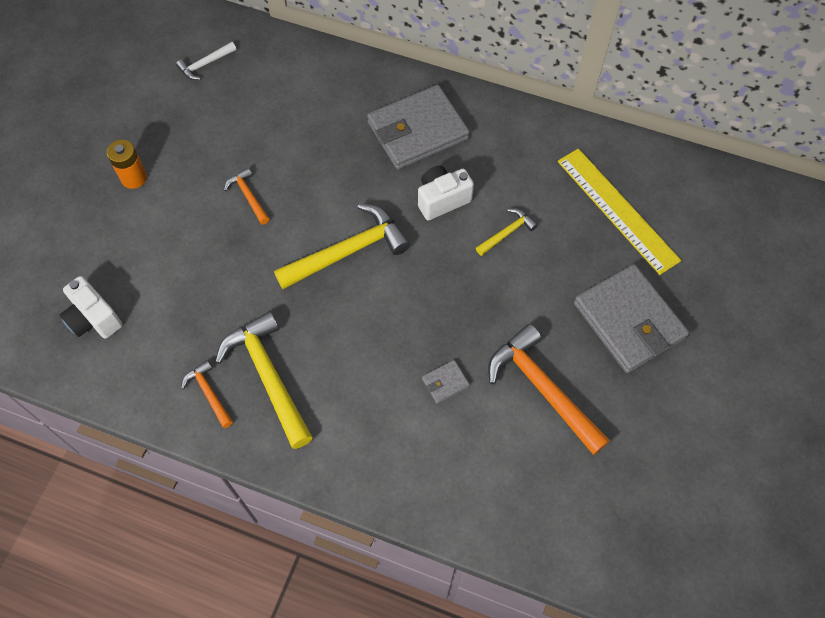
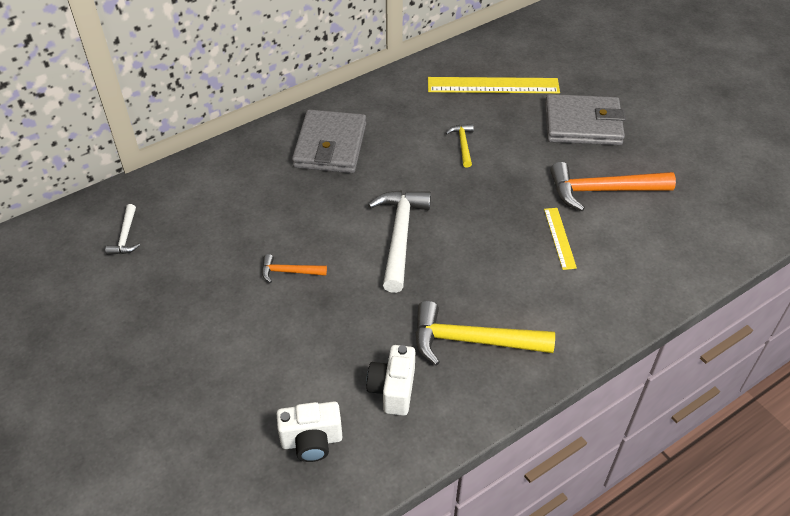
camera: 55 degrees left, 15 degrees down
(134, 178) = (190, 341): orange battery -> none
(209, 393) = (457, 389): orange hammer -> none
(348, 251) = (400, 236): yellow hammer -> white hammer
(442, 200) = (403, 163): white camera -> white camera (393, 389)
(445, 382) = (559, 238): grey wallet -> yellow ruler

